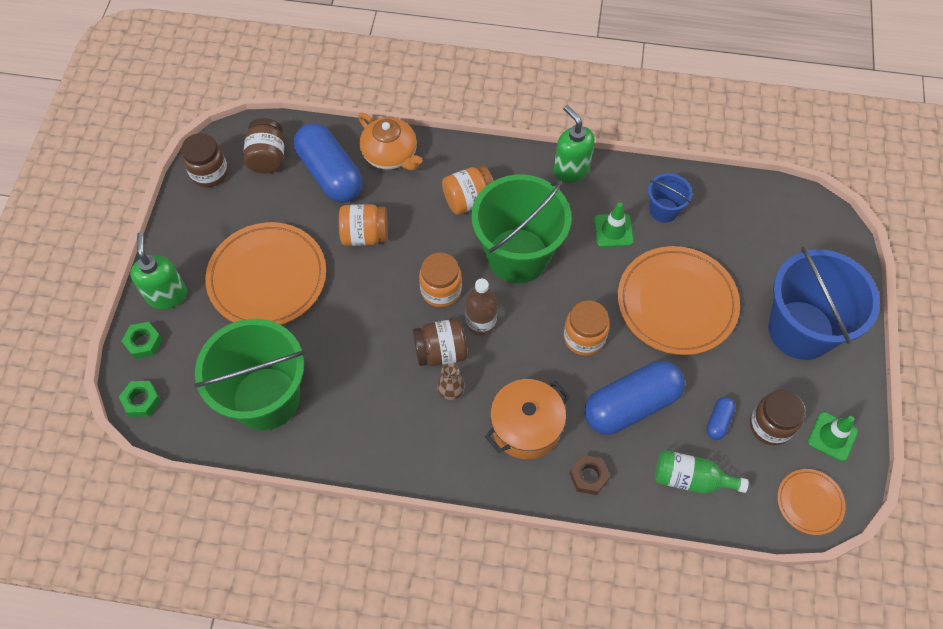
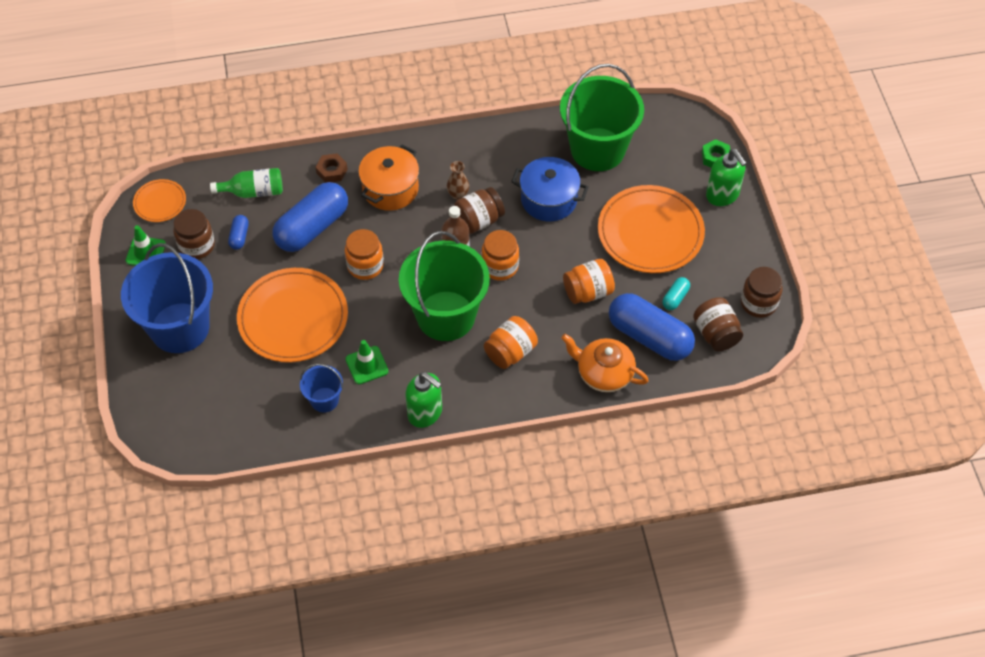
camera: 160 degrees right, 5 degrees down
(141, 401) = (688, 121): green nut -> none
(284, 202) = (675, 298): none -> turquoise capsule
(353, 352) = (549, 199): none -> blue pot

